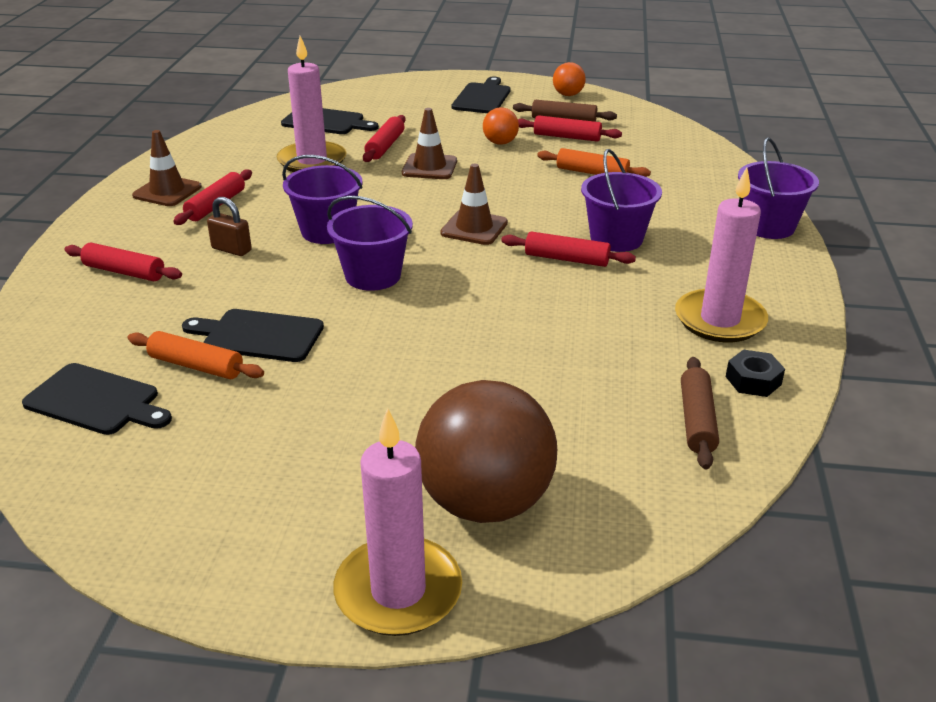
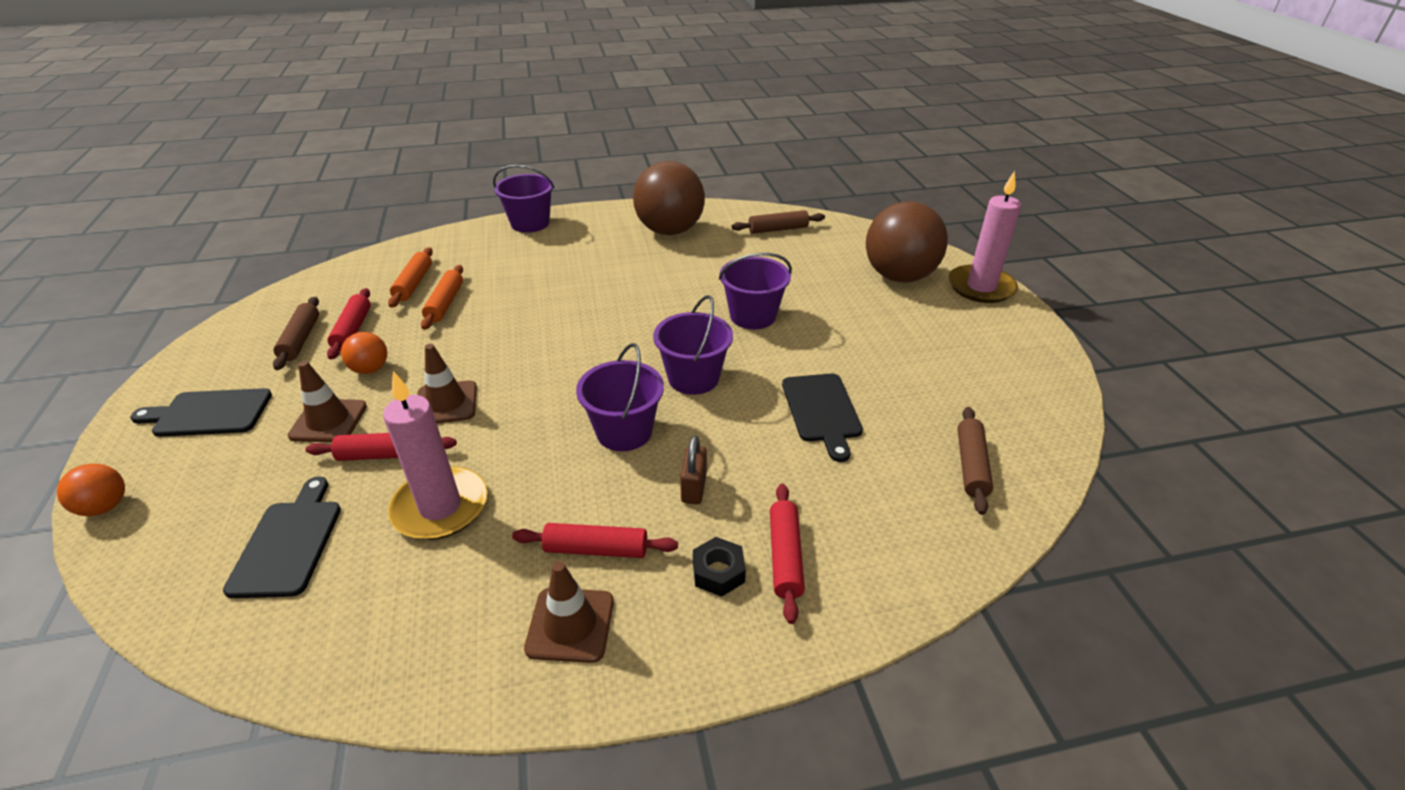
camera: 110 degrees left, 5 degrees up
(96, 401) = (971, 465): black cutting board -> brown rolling pin
(196, 366) = (885, 429): orange rolling pin -> orange rolling pin (414, 284)
(474, 228) = (581, 344): brown traffic cone -> brown traffic cone (328, 421)
(566, 259) = (617, 292): red rolling pin -> none
(568, 95) = (213, 349): orange ball -> orange ball (105, 507)
(616, 239) = (573, 276): purple bucket -> purple bucket (752, 316)
(720, 320) = (669, 231): pink candle -> brown ball
(753, 380) = (728, 218): black nut -> black nut (718, 572)

